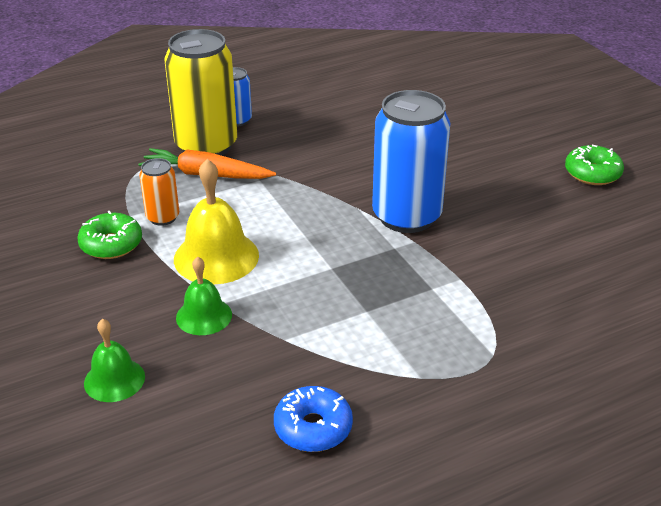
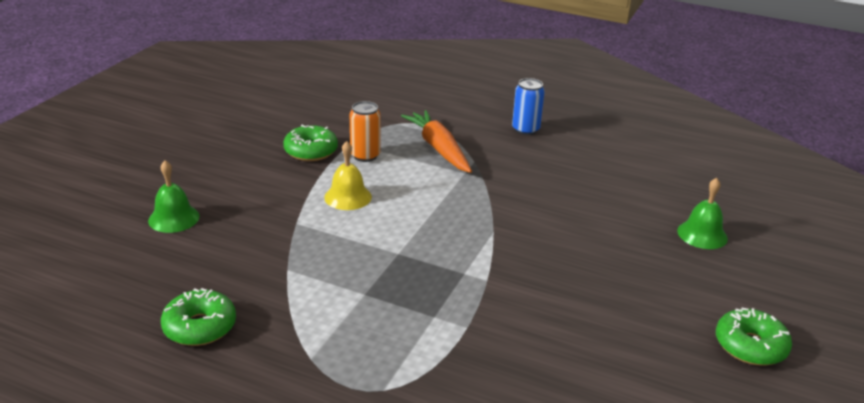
camera: 50 degrees right, 5 degrees down
(204, 316) = (275, 222): green bell -> green bell (702, 234)
(206, 146) = (473, 133): yellow can -> none
(216, 257) = (348, 197): yellow bell -> yellow bell, size x0.61
(313, 428) = (200, 327): blue donut -> green donut
(406, 216) = (515, 261): blue can -> none

